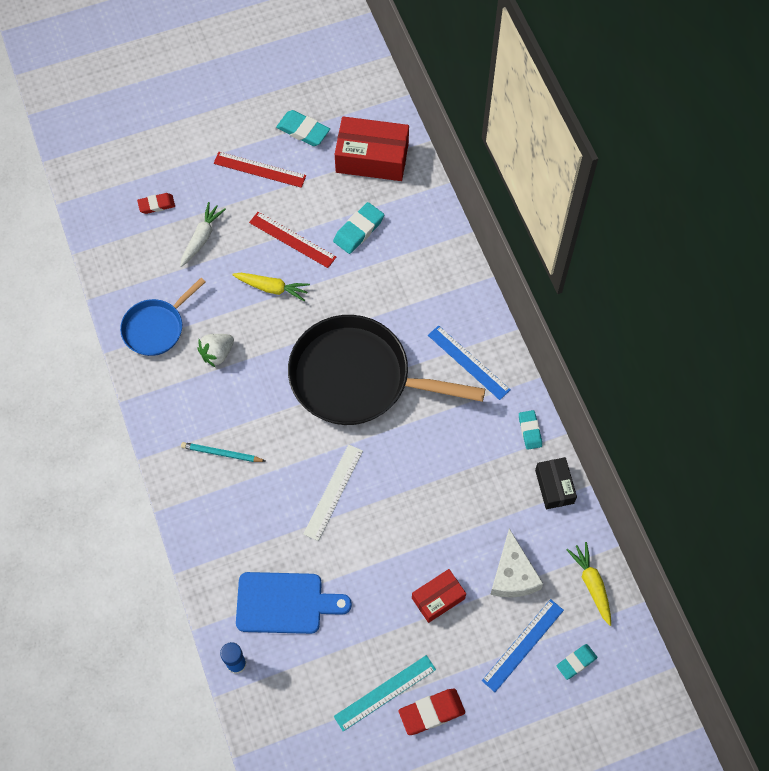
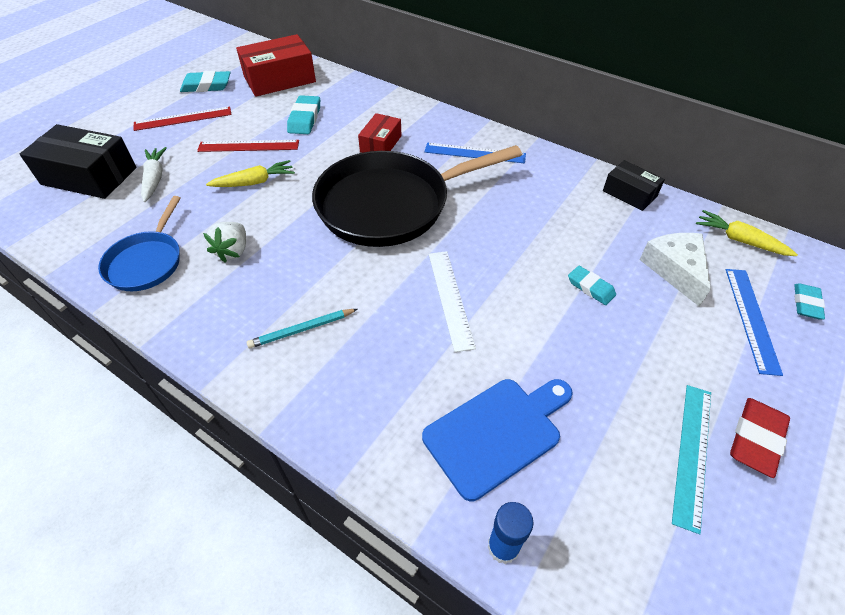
camera: 35 degrees left, 15 degrees down
(156, 205) = (89, 176): red eraser -> black box
(438, 598) = (638, 327): red box -> red box (381, 144)
(513, 574) = (675, 270): white cheese -> white cheese turned 150 degrees counterclockwise
(530, 431) = (569, 170): turquoise eraser -> turquoise eraser (590, 287)

